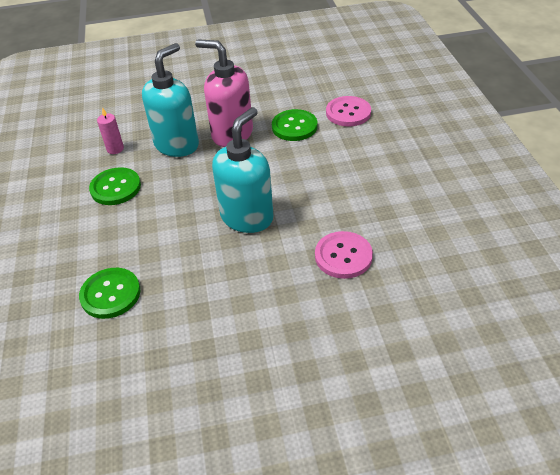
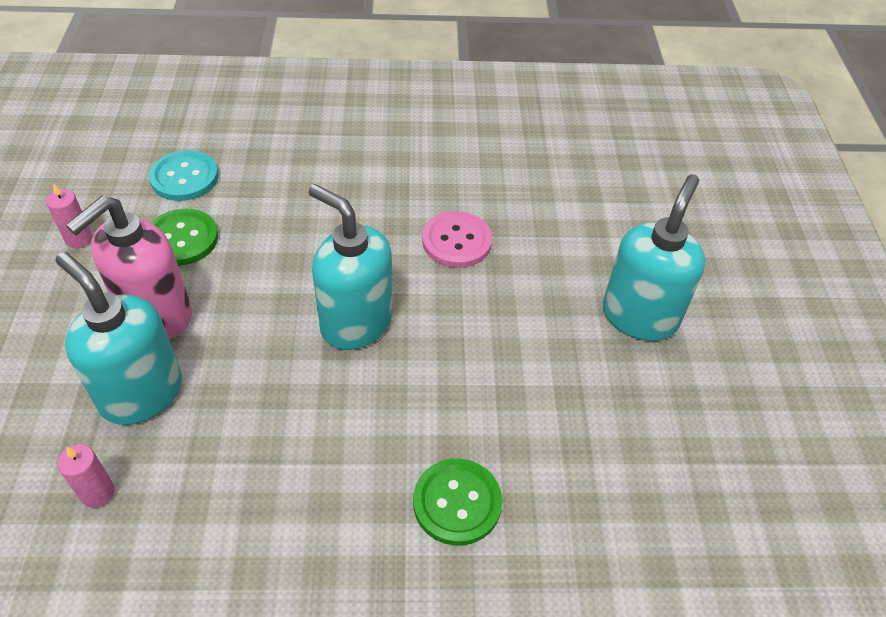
camera: 85 degrees left, 5 degrees up
(115, 188) = (213, 493): green button -> none
(280, 91) = (79, 239): none -> pink candle
(299, 395) = (639, 316): none -> turquoise soap dispenser
(348, 113) = (184, 177): pink button -> turquoise button

